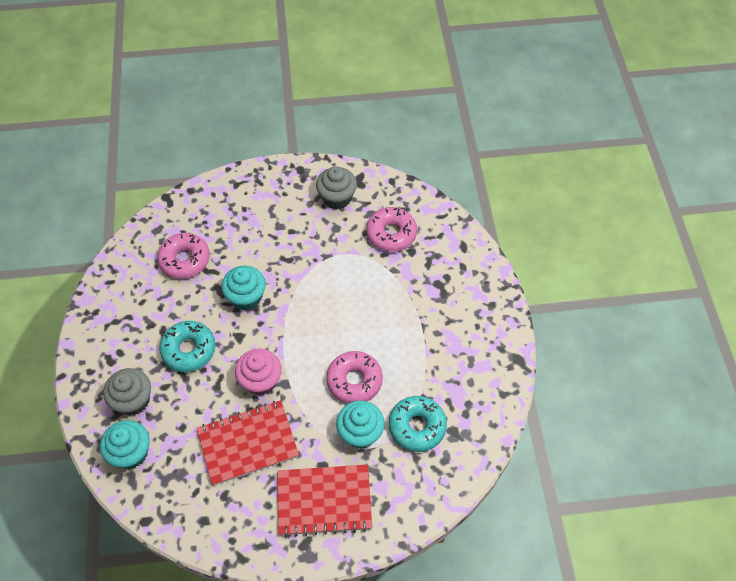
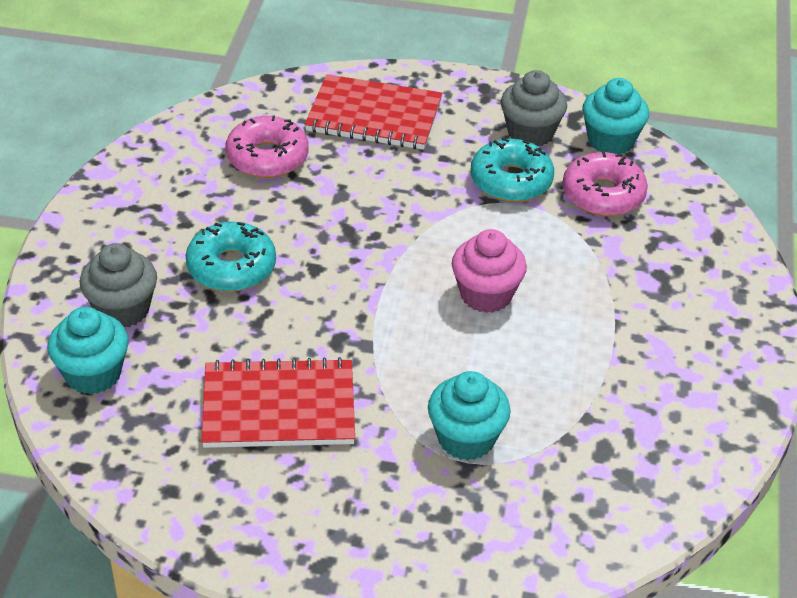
camera: 15 degrees right, 15 degrees down
(246, 297) = (344, 223): turquoise cupcake -> turquoise cupcake (610, 140)
(261, 381) = (329, 332): pink cupcake -> pink cupcake (486, 295)
(324, 501) = (374, 514): red notebook -> red notebook (374, 116)
(354, 381) = (480, 368): pink donut -> none
(417, 426) = (564, 453): turquoise donut -> turquoise donut (511, 181)

